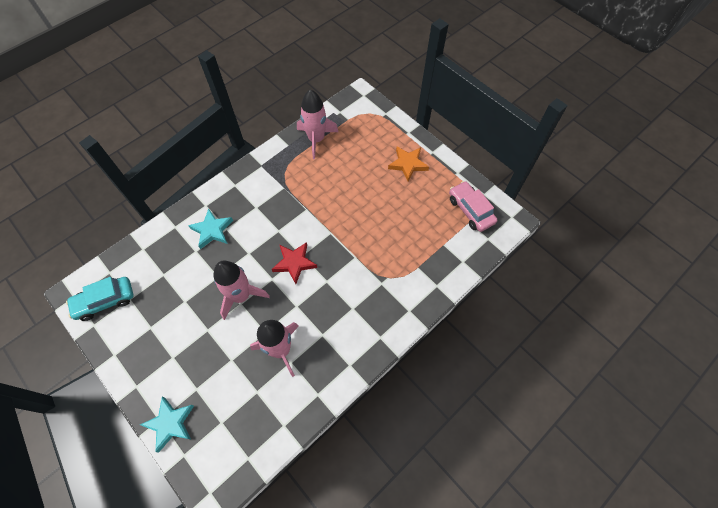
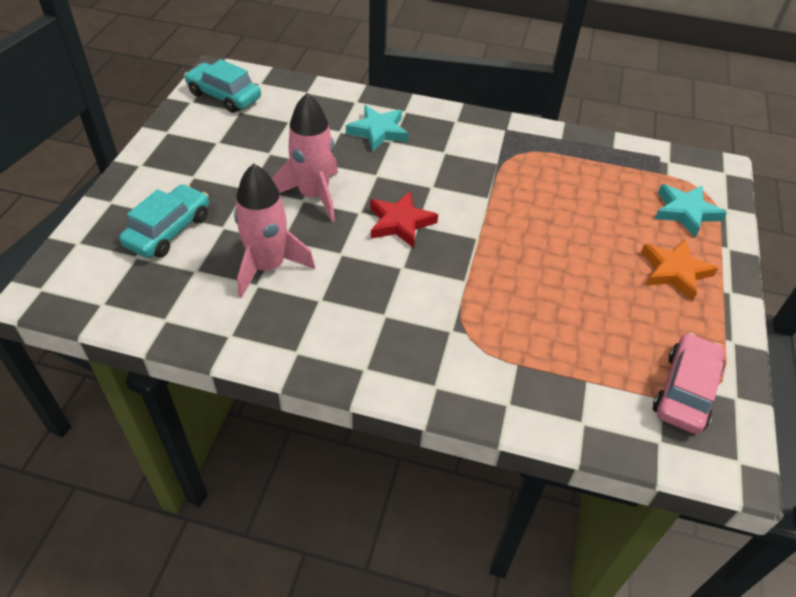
camera: 55 degrees right, 15 degrees down
(170, 423) = (110, 213): turquoise star -> turquoise star (685, 212)
(212, 393) = (168, 230): none -> turquoise car
(316, 139) = (599, 159): pink rocket -> none

